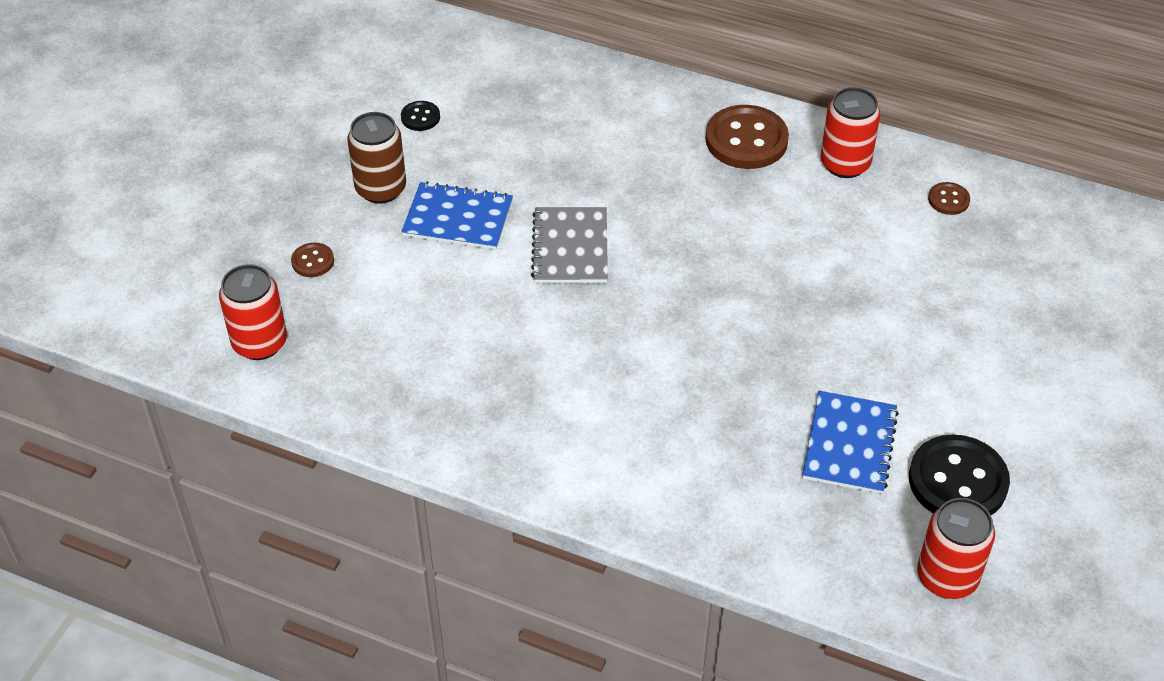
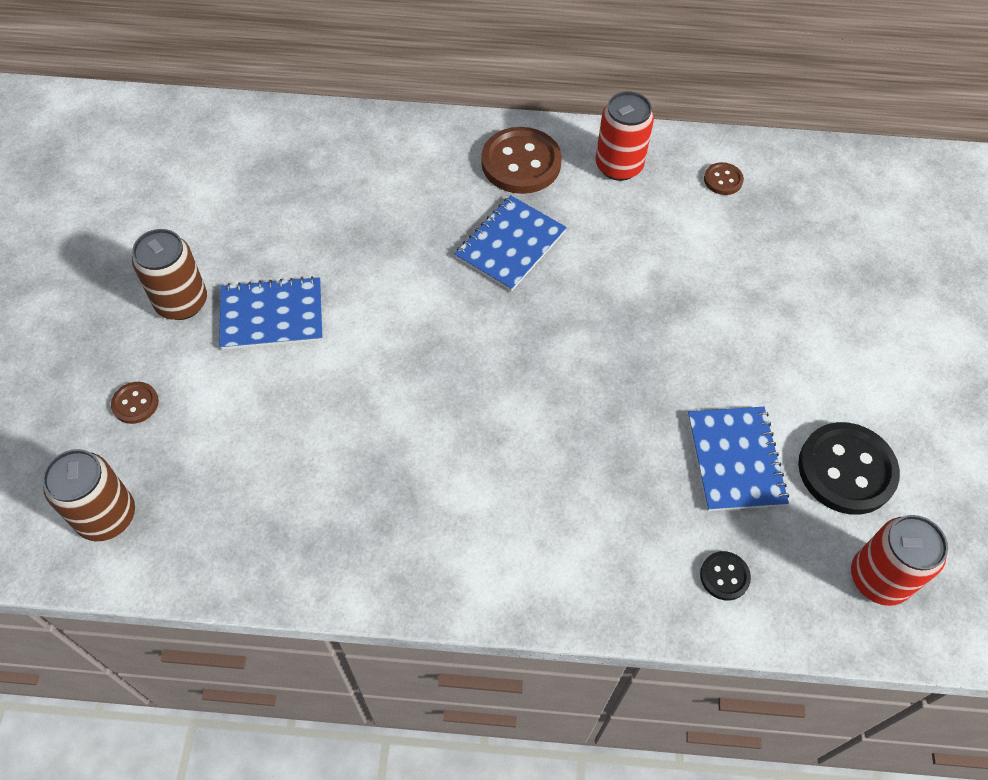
camera: 20 degrees left, 10 degrees up
(260, 343) = (107, 516): red can -> brown can
(420, 117) = (197, 213): black button -> black button (724, 576)
(570, 247) = (395, 318): grey notebook -> none
(706, 210) = (510, 245): none -> blue notebook

